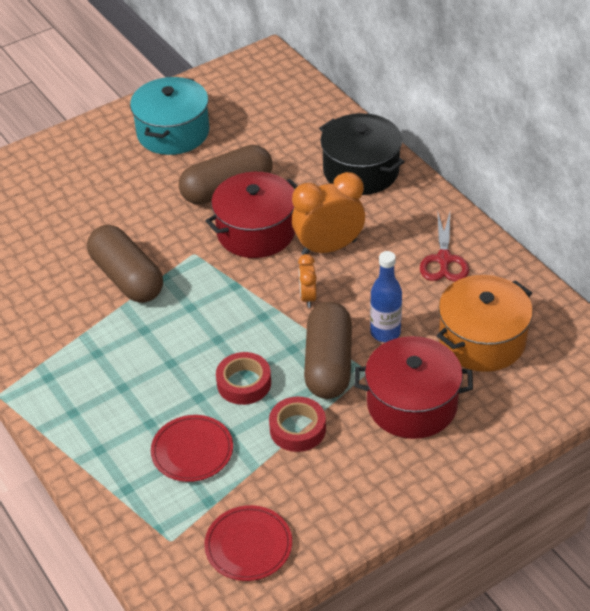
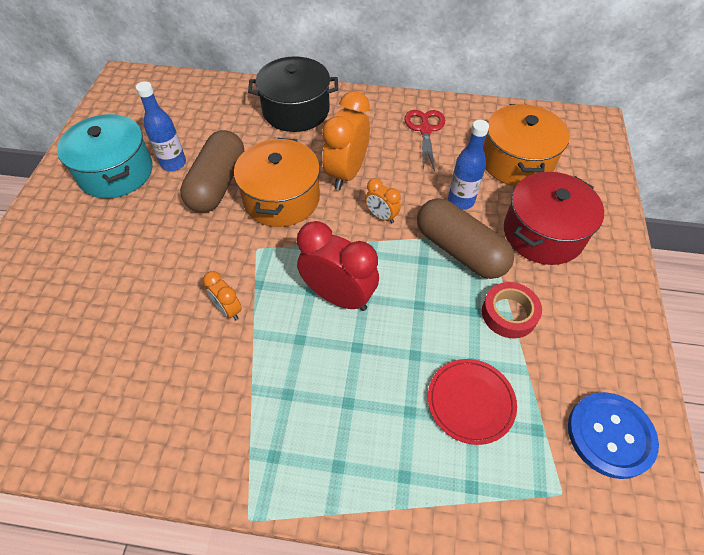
camera: 50 degrees left, 10 degrees up
(127, 278) = (228, 309): brown capsule -> orange clock
(202, 325) = (338, 296): none -> red clock
(217, 152) = (173, 163): none -> blue bottle
(244, 383) = (429, 314): red tape -> none
(248, 545) = (610, 435): red plate -> blue button
(256, 231) = (281, 198): red pot -> orange pot
(444, 259) = (425, 130): red scissors -> red scissors turned 135 degrees counterclockwise

